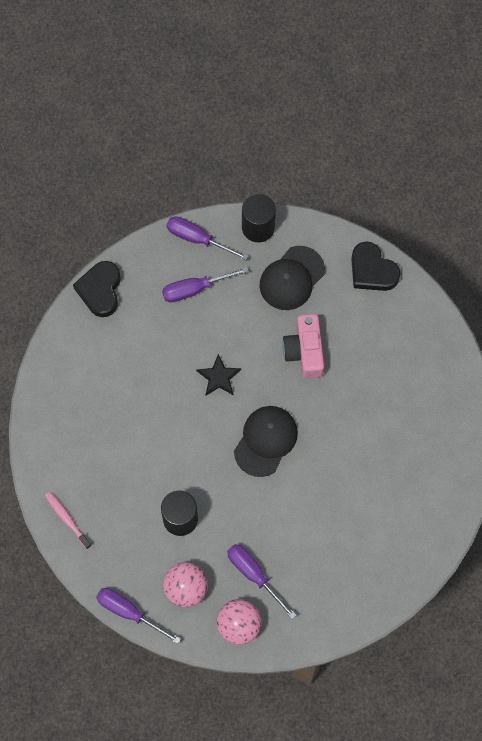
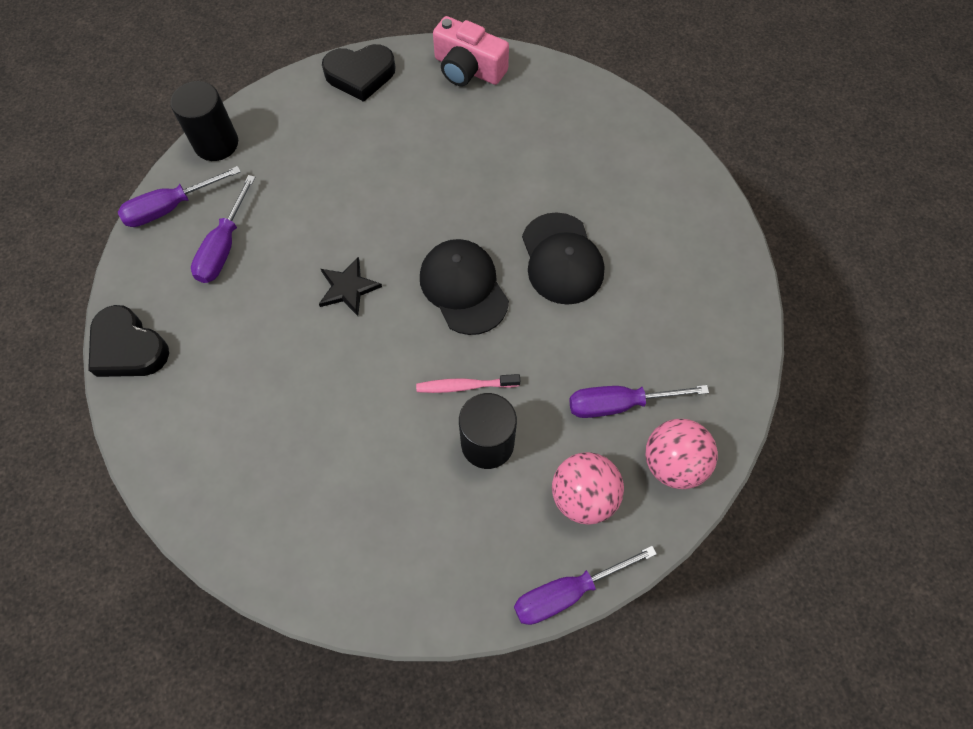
camera: 55 degrees left, 5 degrees down
(67, 519) = (381, 589): pink toothbrush -> pink toothbrush (465, 386)
(292, 278) = (301, 148): black cap -> black cap (562, 259)
(304, 351) = (393, 186): pink camera -> pink camera (468, 69)

